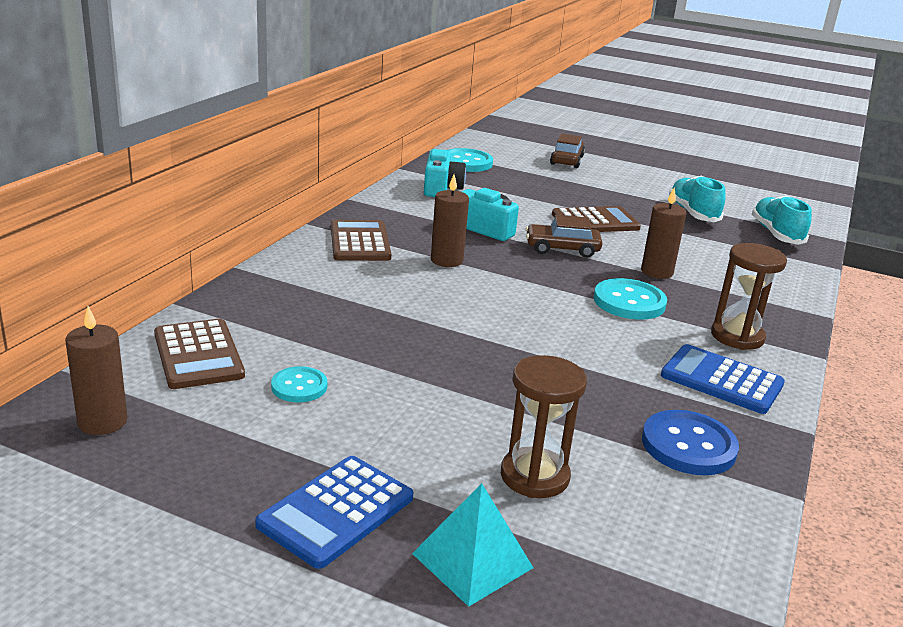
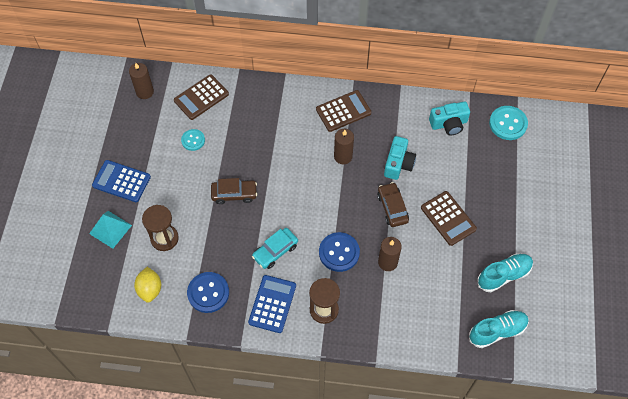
camera: 75 degrees right, 35 degrees up
(566, 160) = (559, 181): brown car -> brown car (234, 194)
(610, 354) = (275, 251): none -> turquoise car
(629, 302) = (339, 252): turquoise button -> blue button
(667, 526) = (150, 289): none -> yellow lemon

